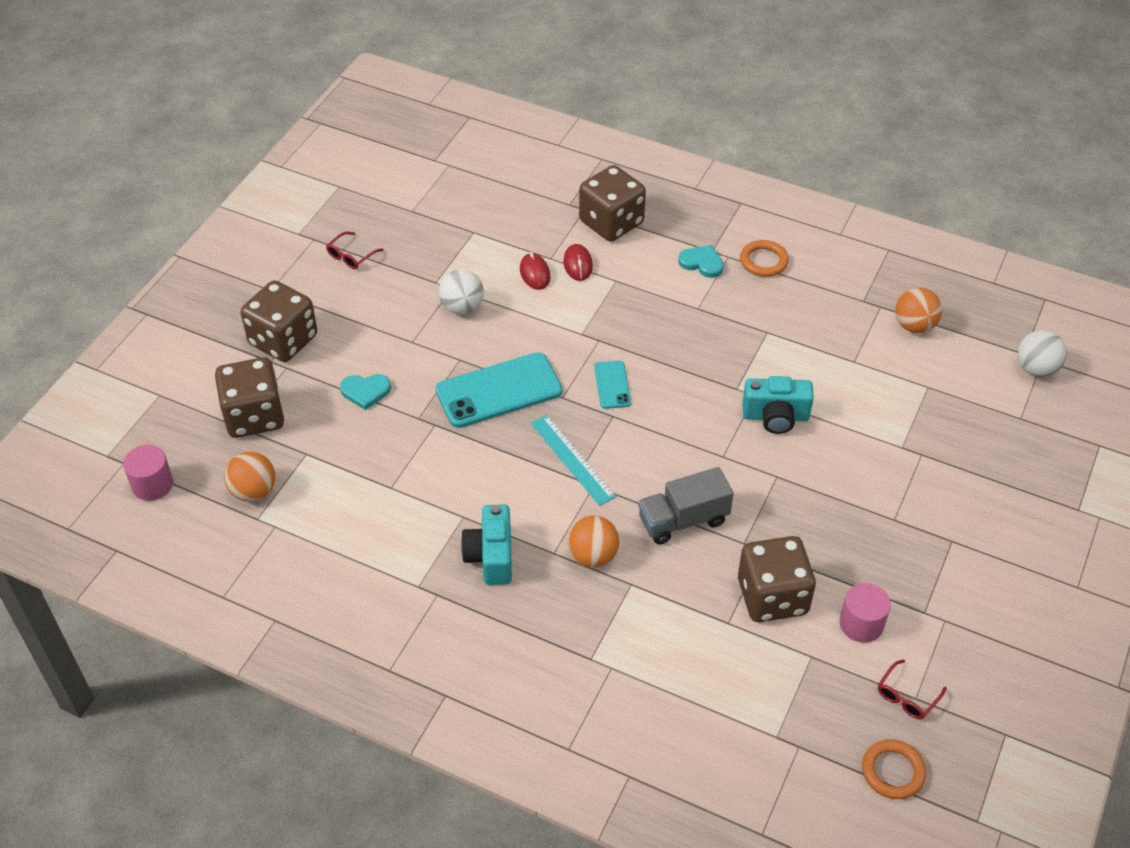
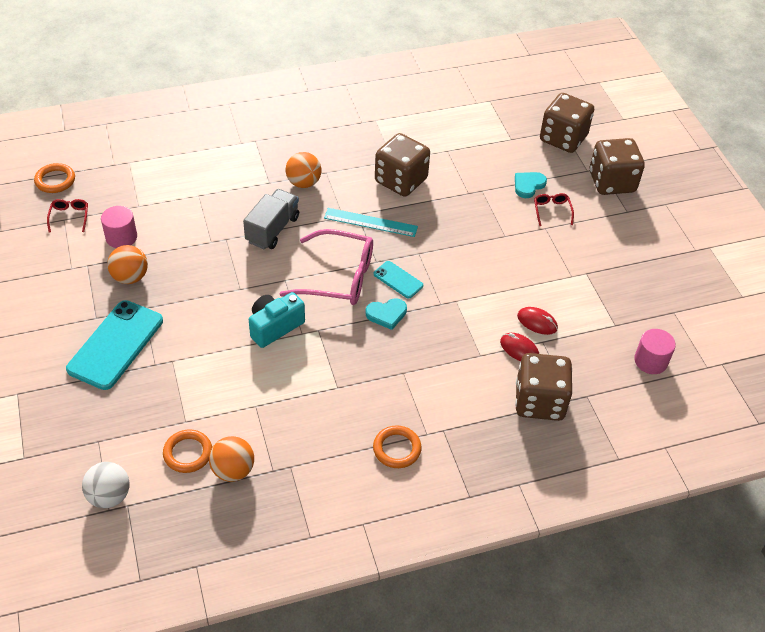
camera: 135 degrees right, 0 degrees up
(152, 484) = (558, 84): pink cylinder -> pink cylinder (650, 361)
(254, 491) = (509, 109): orange ball -> orange ball (130, 277)
(351, 256) = (658, 254): red glasses -> red glasses (552, 211)
(462, 307) = (548, 268): white ball -> none
(491, 556) = (356, 152): turquoise camera -> none
(499, 391) = (458, 232): turquoise phone -> turquoise phone (115, 345)
(666, 424) = (339, 277): none -> pink glasses
(702, 263) = (439, 413): turquoise heart -> turquoise heart (386, 314)
(772, 597) = (184, 221): brown dice -> brown dice (401, 180)
(944, 360) = (188, 453): none -> orange ring

